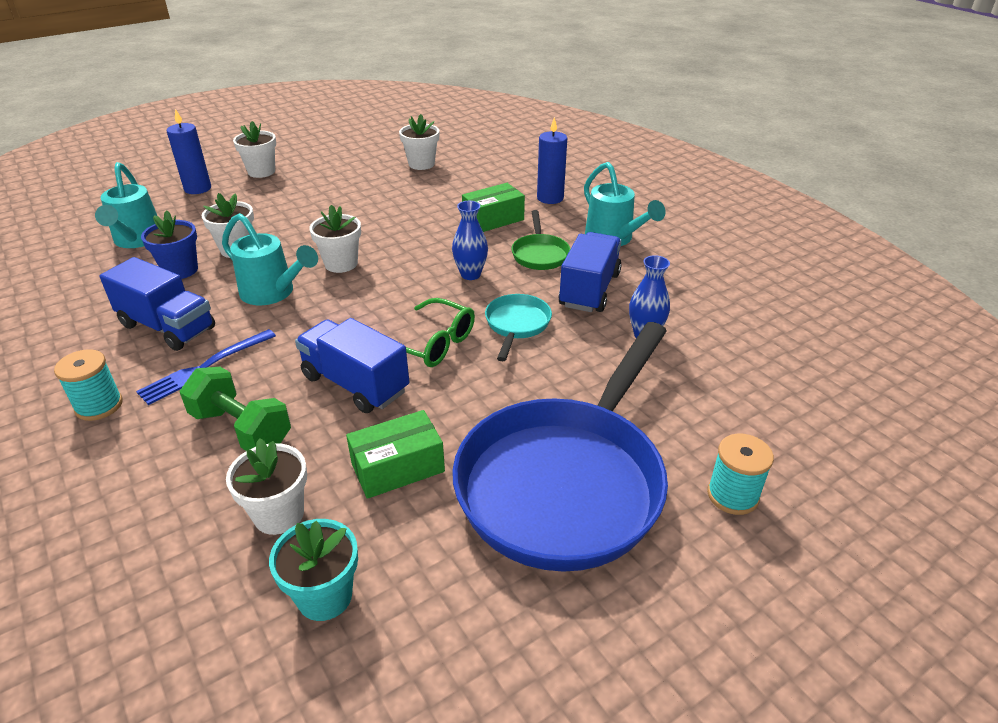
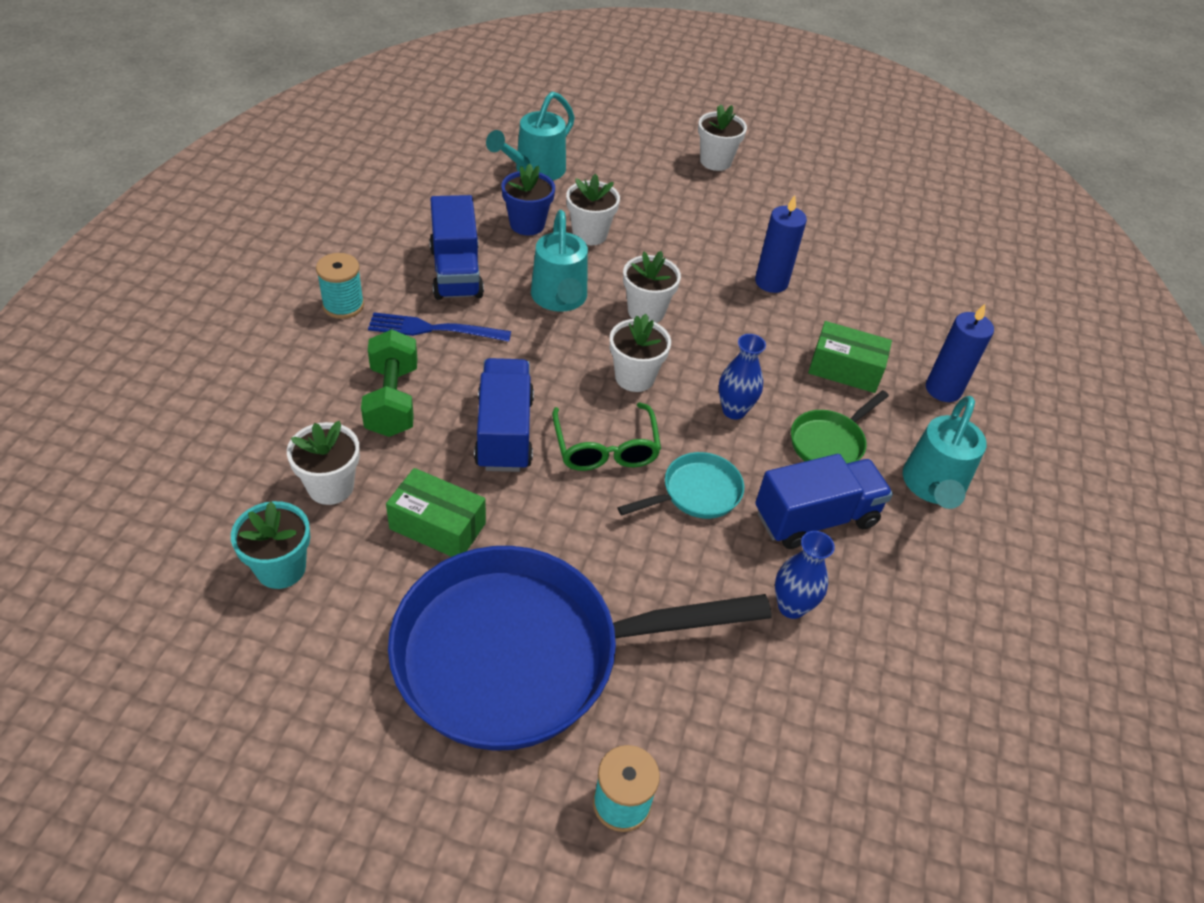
camera: 45 degrees right, 10 degrees up
(198, 189) = (642, 146): blue candle -> blue candle (771, 282)
(421, 164) = (872, 253): white flower pot -> white flower pot (634, 377)

